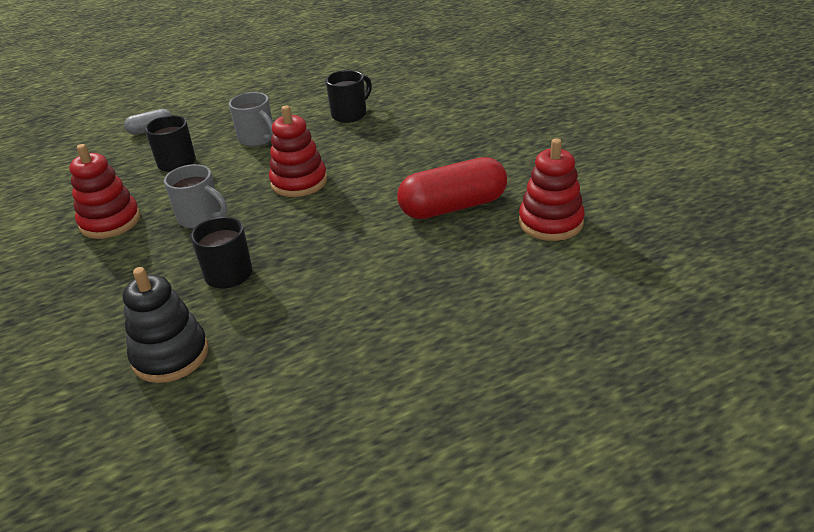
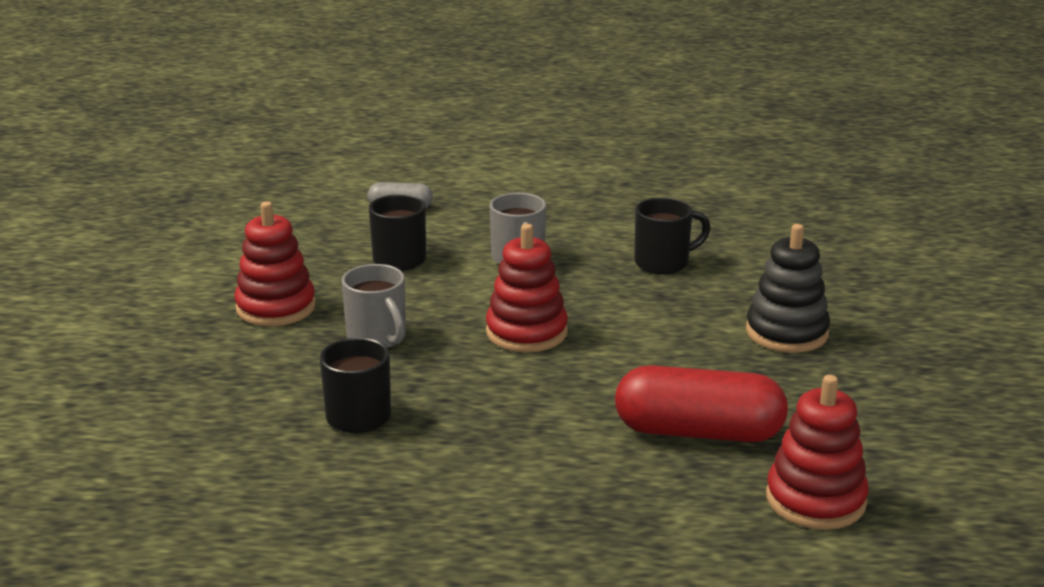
camera: 25 degrees right, 10 degrees down
(170, 355) = (231, 484): black stacking toy -> black stacking toy (786, 332)

